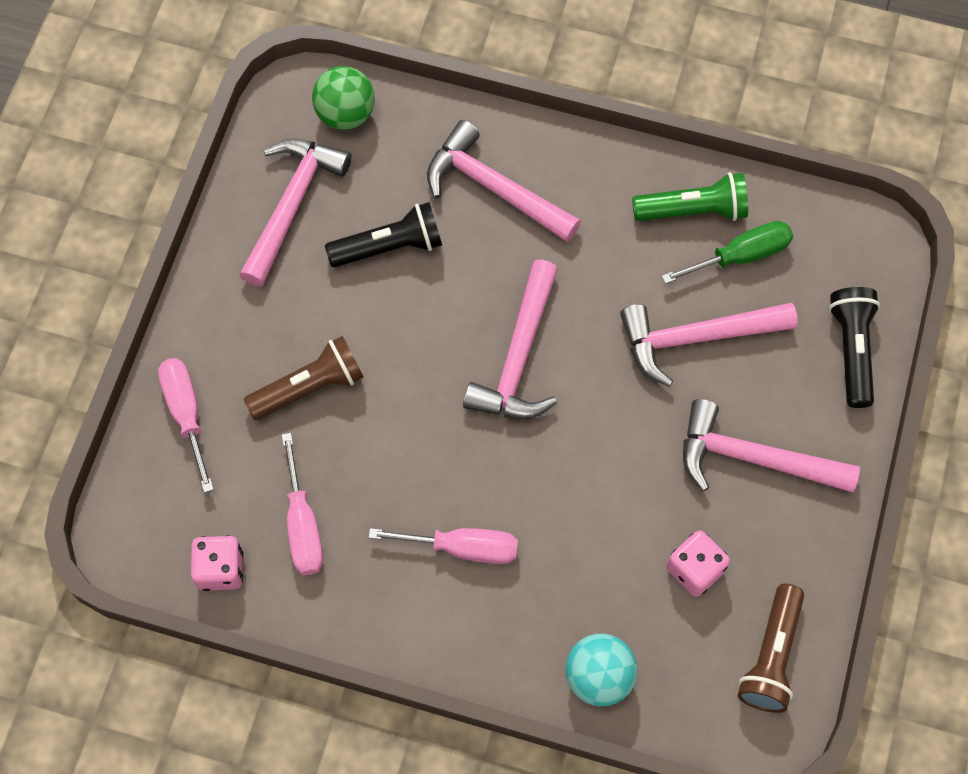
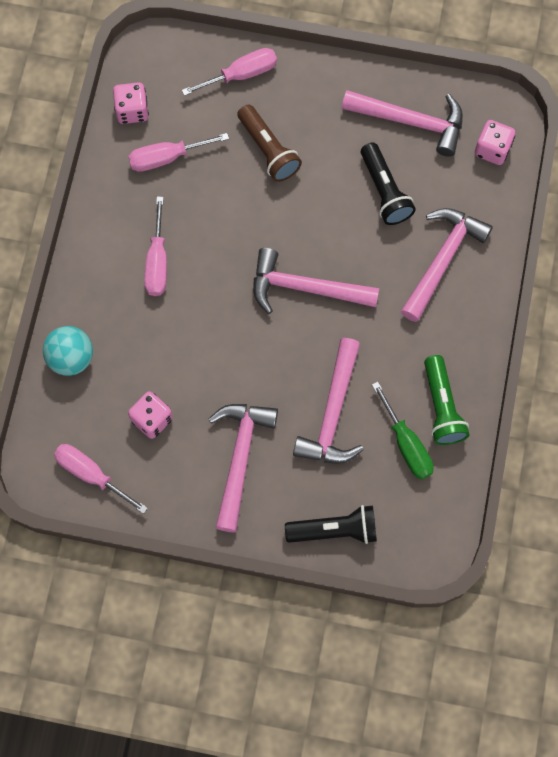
camera: 85 degrees right, 5 degrees up
(345, 114) = (492, 149): green ball -> pink dice
(696, 338) = (333, 413): pink hammer -> pink hammer turned 150 degrees counterclockwise
(771, 656) = (91, 474): brown flashlight -> pink screwdriver

